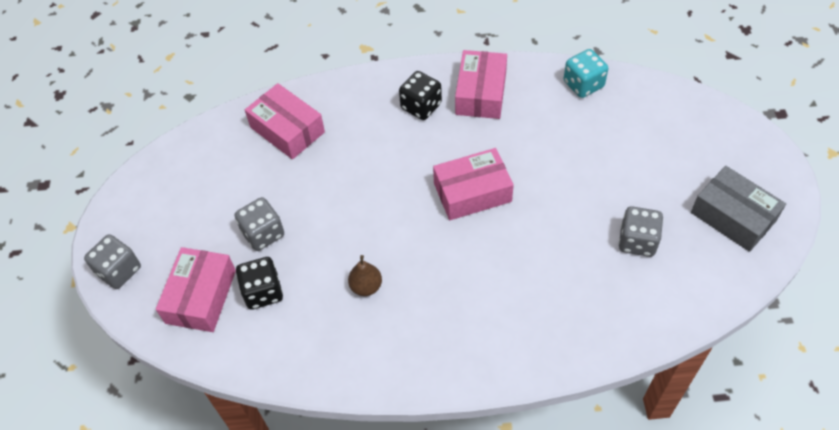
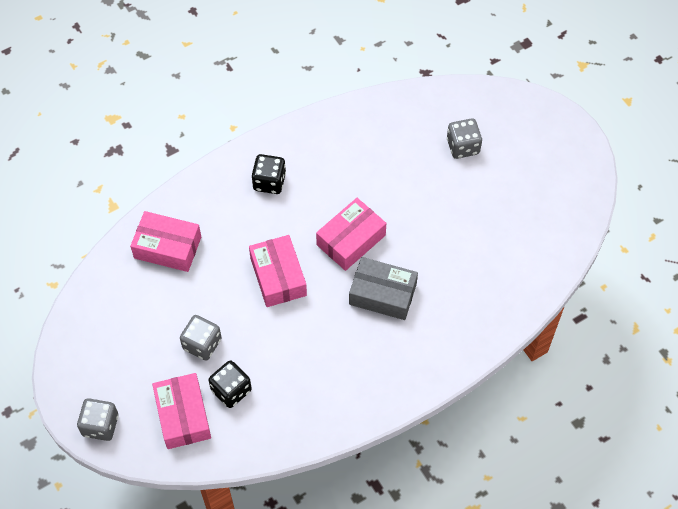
camera: 30 degrees left, 5 degrees up
(366, 286) = (310, 351): brown pear -> none
(481, 93) = (312, 151): pink box -> pink box (278, 276)
(583, 84) = (391, 111): turquoise dice -> none
(637, 241) = (494, 229): grey dice -> grey dice (463, 146)
(733, 216) = (553, 180): grey box -> grey box (382, 294)

